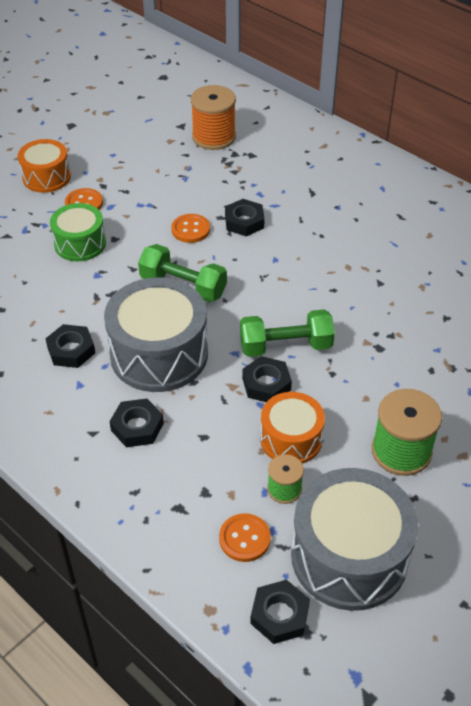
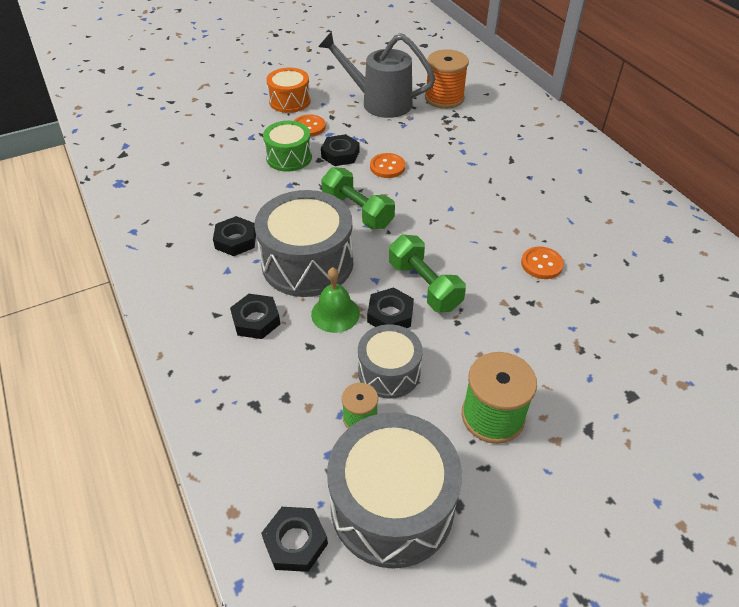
camera: 20 degrees right, 0 degrees up
(146, 157) = (379, 102): none -> grey watering can
(212, 398) = (335, 313): none -> green bell
(244, 222) = (437, 171): black nut -> black nut (340, 154)
(244, 538) = (299, 453): orange button -> orange button (541, 264)
(285, 346) = (424, 286): green dumbbell -> green dumbbell turned 45 degrees clockwise
(291, 439) = (389, 372): orange drum -> grey drum

